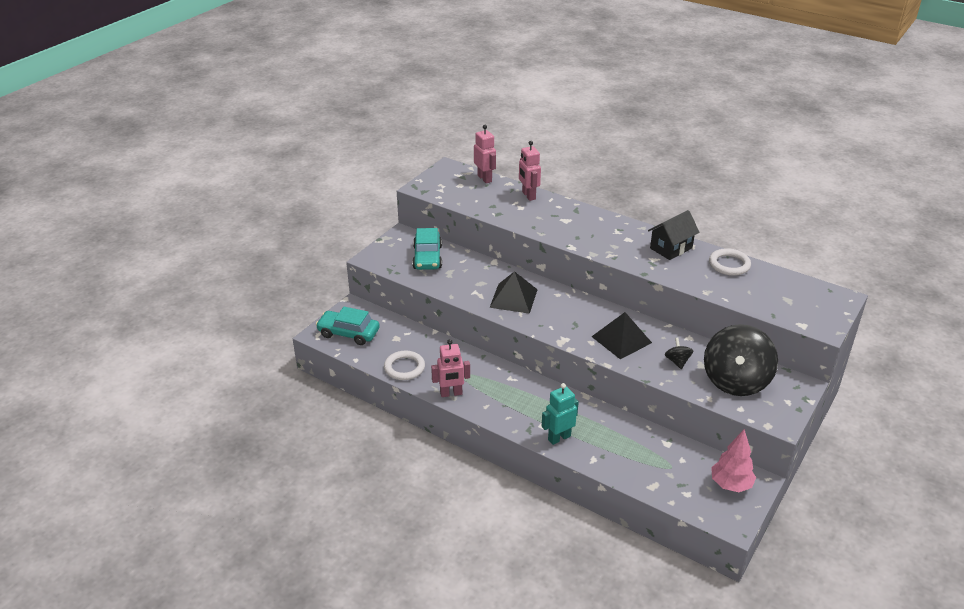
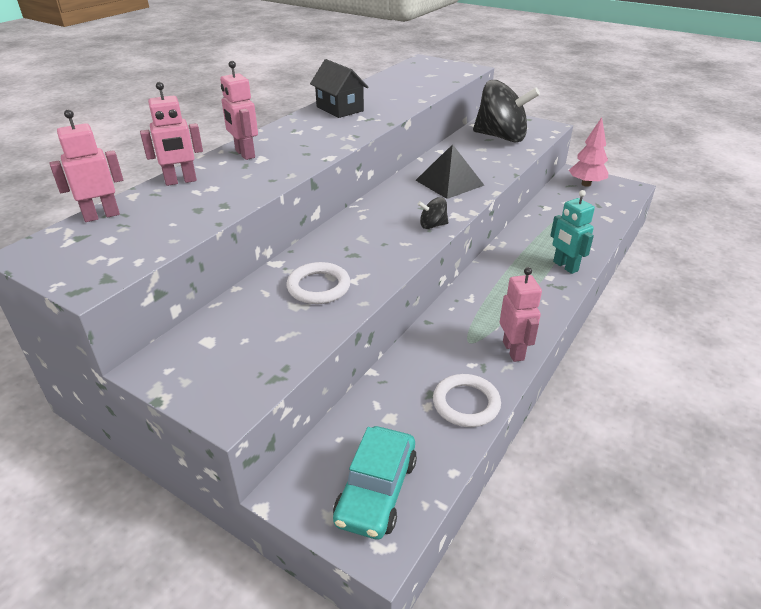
camera: 90 degrees left, 0 degrees up
(427, 257) = (245, 331): turquoise car -> none
(513, 298) = (370, 248): black pyramid -> none
(572, 213) = (244, 154): none -> pink robot
(677, 361) = (480, 158): black spinning top -> black spinning top (432, 225)
(729, 264) = (373, 89): white ring -> white ring (318, 287)

